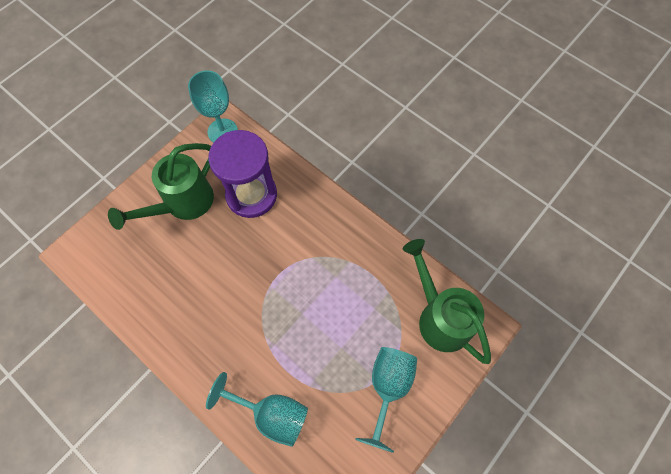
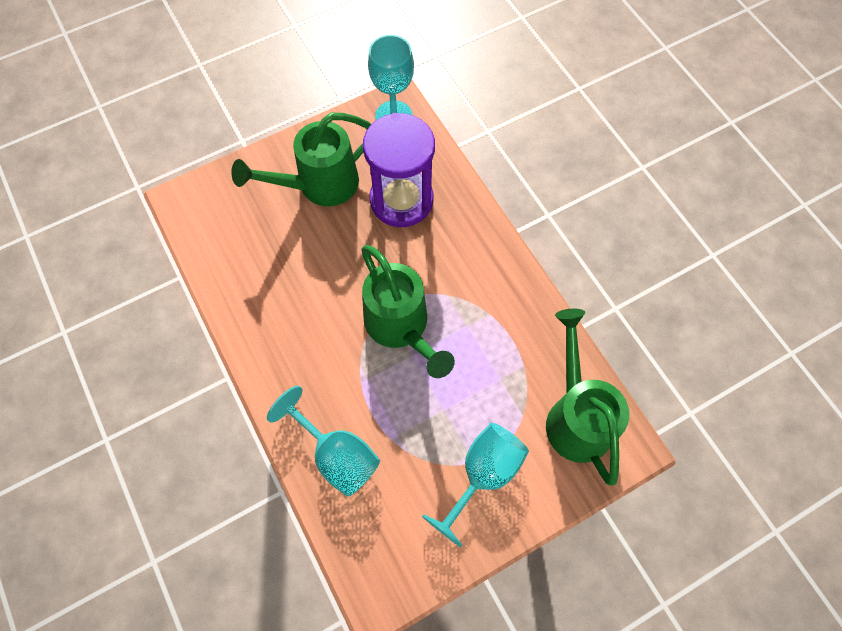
camera: 20 degrees right, 0 degrees up
(285, 294) = (400, 326): none -> green watering can

